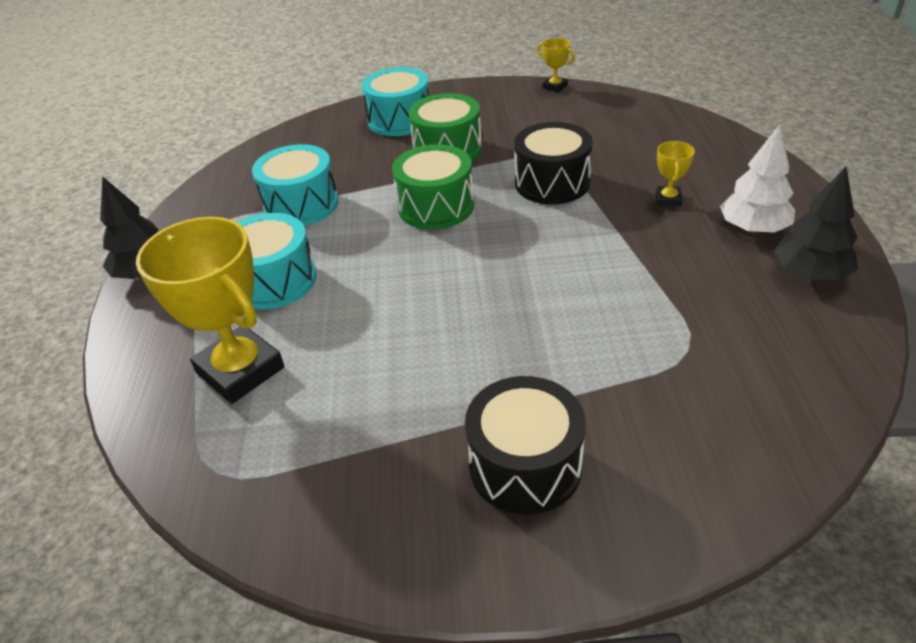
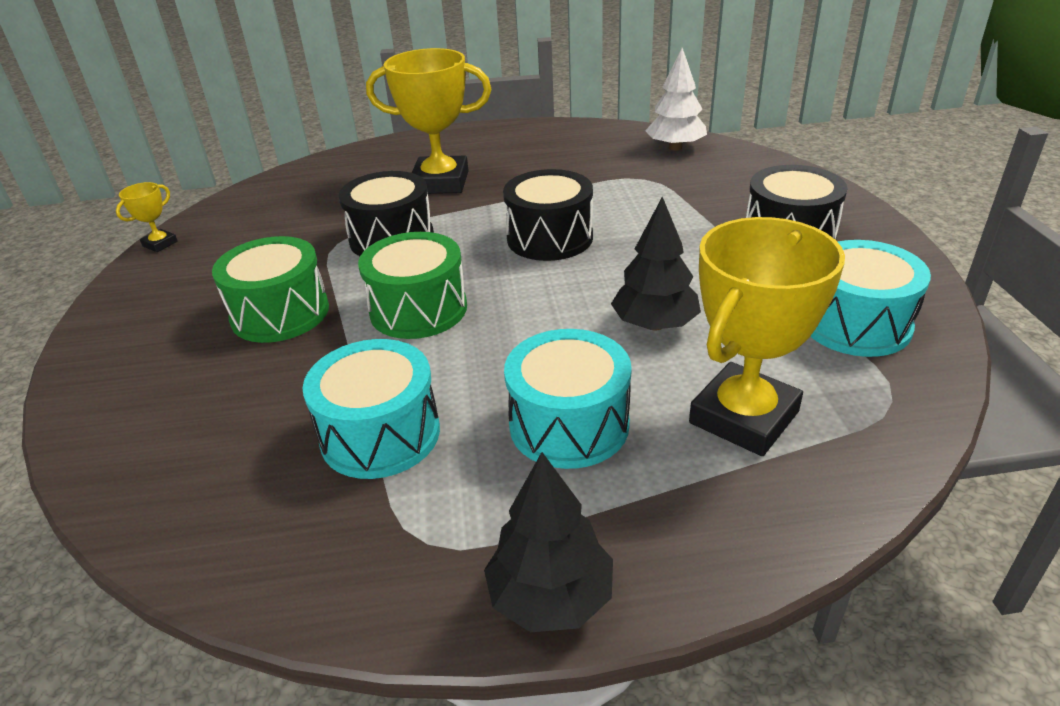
camera: 95 degrees left, 5 degrees down
(400, 120) = (161, 366): turquoise drum -> turquoise drum (855, 324)
(541, 272) = (550, 238): none -> black drum
(668, 199) = (440, 182): yellow trophy -> yellow trophy, size x2.25
(753, 228) = (492, 152): white tree -> white tree (675, 147)
(810, 273) = (551, 138): black tree -> black tree (654, 324)

